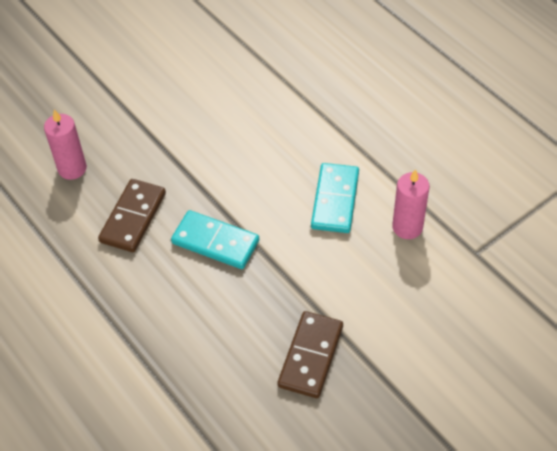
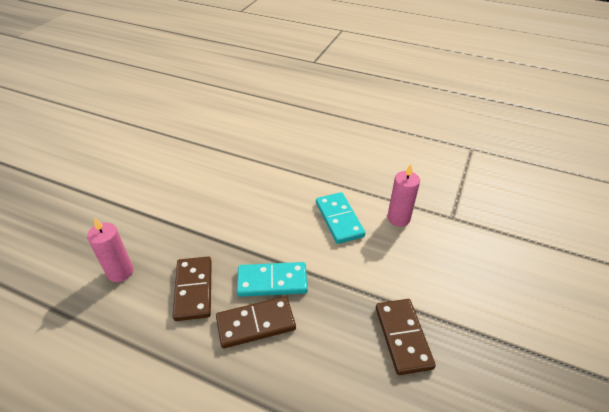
camera: 30 degrees left, 10 degrees down
(174, 278) = (256, 323): none -> brown domino

